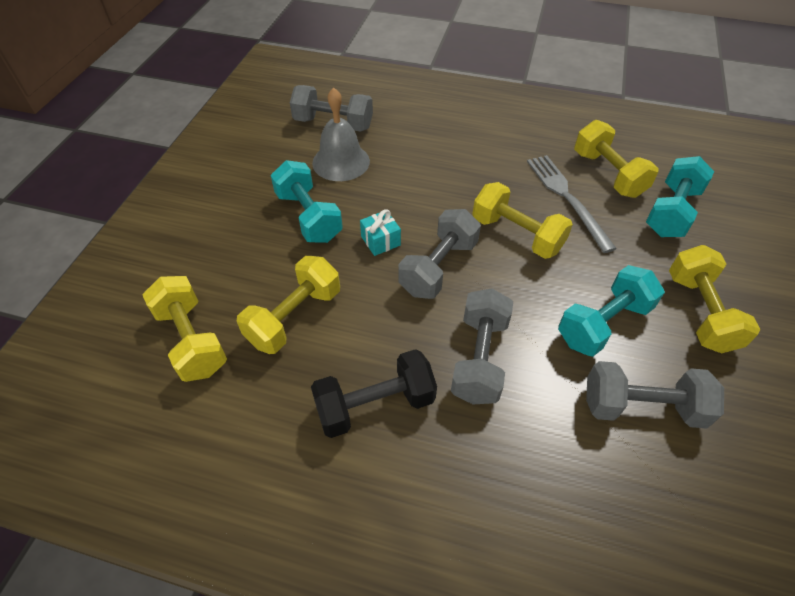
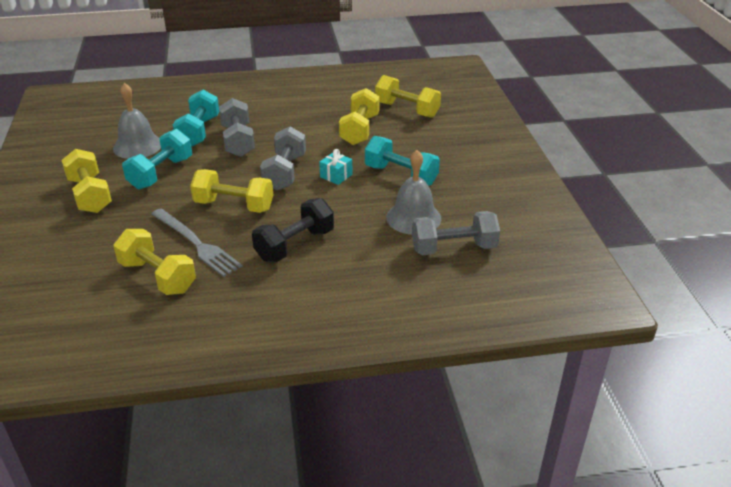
camera: 155 degrees right, 15 degrees down
(375, 405) = (287, 114): black dumbbell -> black dumbbell (295, 245)
(642, 407) = (137, 146): grey dumbbell -> grey bell
(671, 212) = (97, 258): turquoise dumbbell -> turquoise dumbbell (199, 132)

